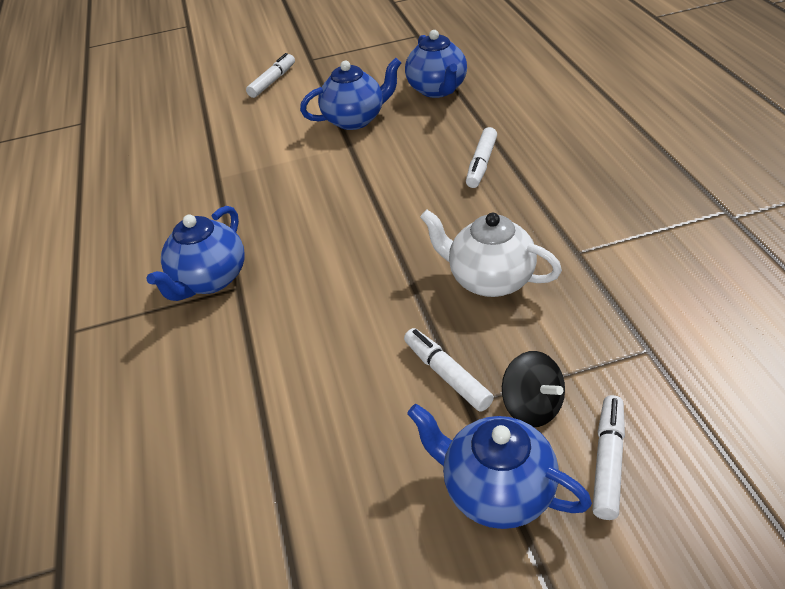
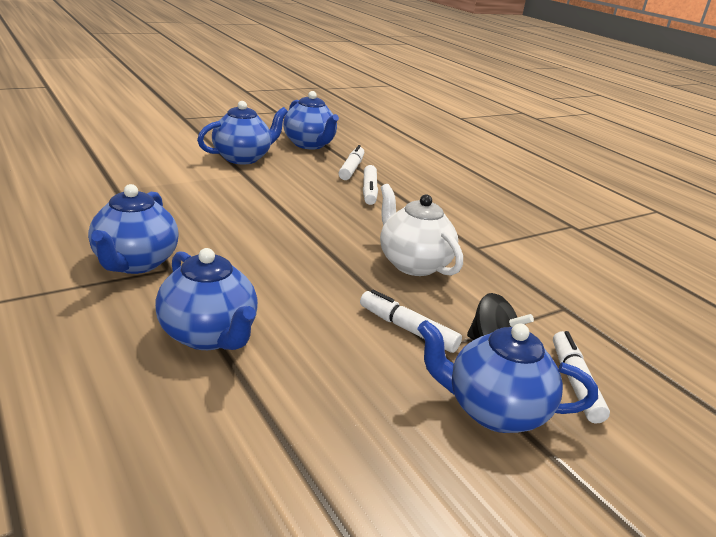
camera: 25 degrees left, 15 degrees down
(250, 374) = (209, 335): none -> blue teapot
(272, 81) = (151, 129): white marker -> white marker (351, 169)
(489, 279) = (413, 264): white teapot -> white teapot turned 45 degrees clockwise

